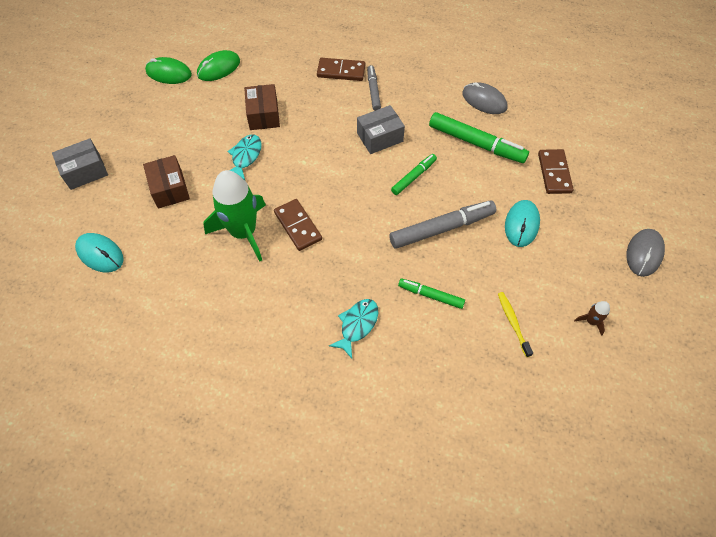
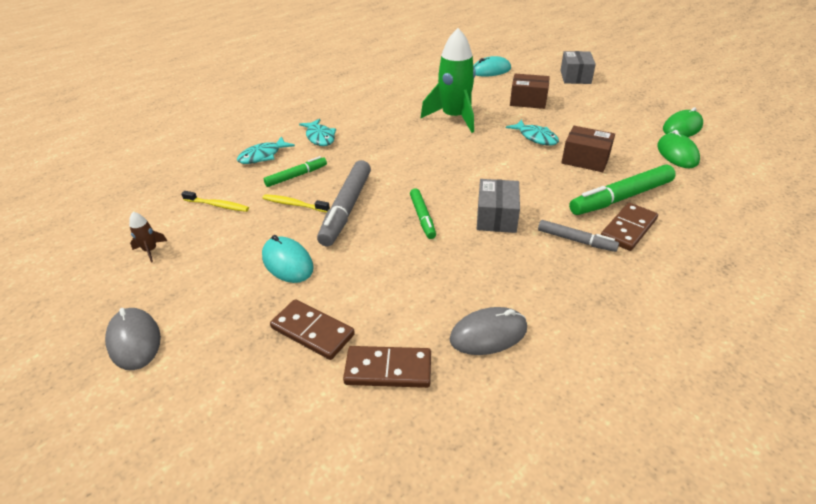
camera: 125 degrees right, 20 degrees down
(298, 226) = (434, 140): brown domino -> brown domino (388, 369)
(424, 351) = (263, 156): none -> turquoise fish
(466, 267) = (294, 204): none -> yellow toothbrush
(476, 143) = (422, 286): green marker -> green marker (620, 198)

